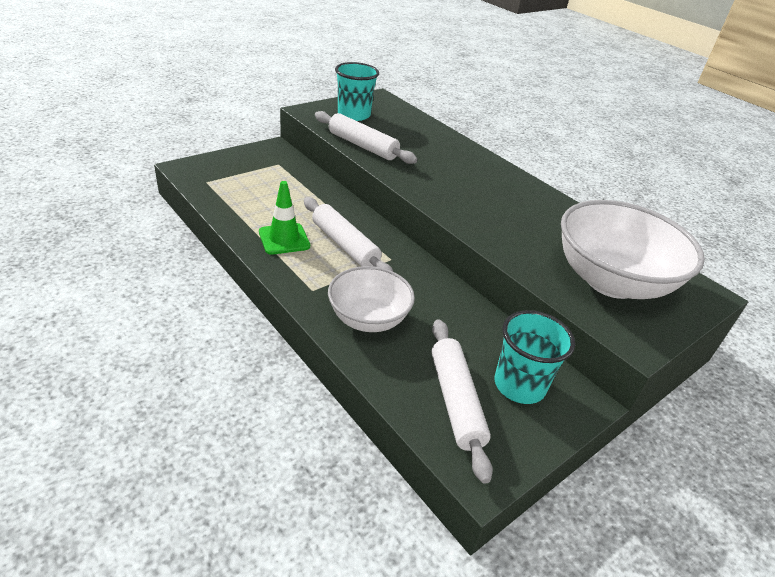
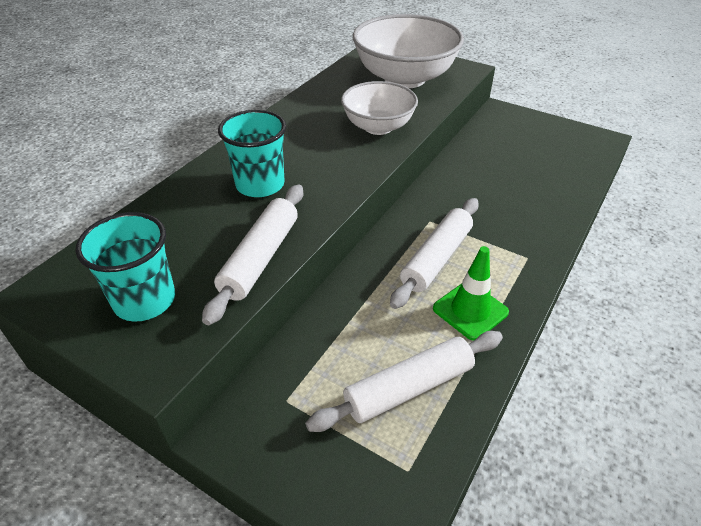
camera: 105 degrees left, 5 degrees up
(368, 319) = (527, 212): white bowl -> white bowl (378, 127)
(456, 401) = (560, 155): white rolling pin -> white rolling pin (408, 387)
(519, 385) = (515, 134): turquoise cup -> turquoise cup (260, 185)

